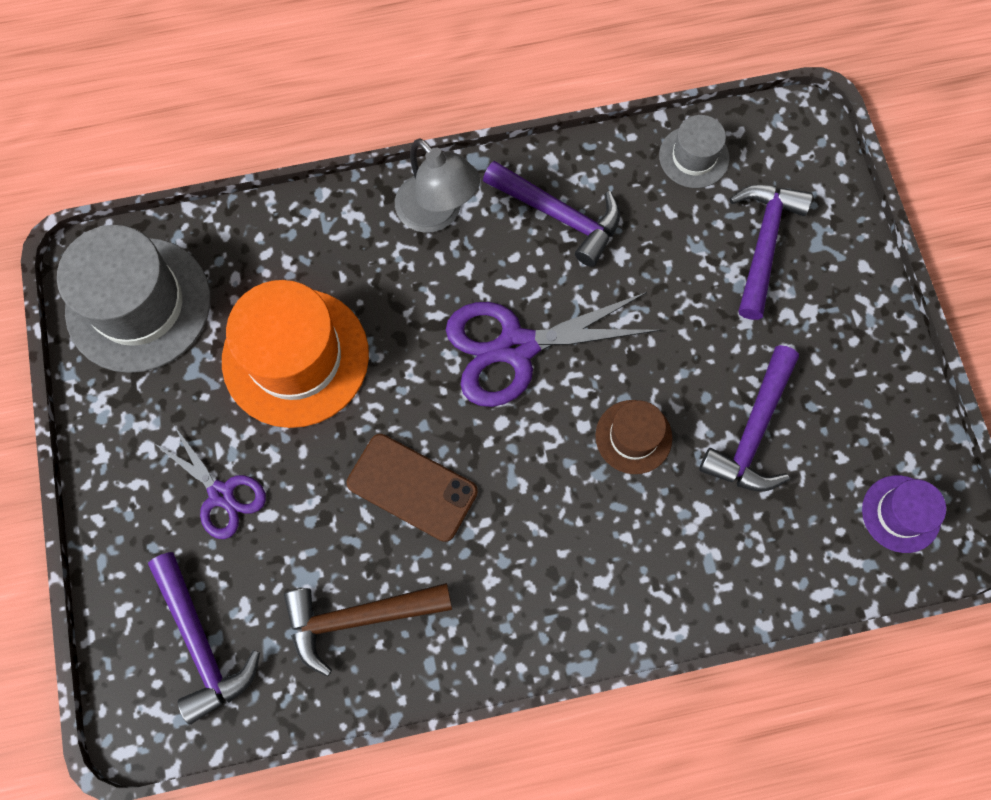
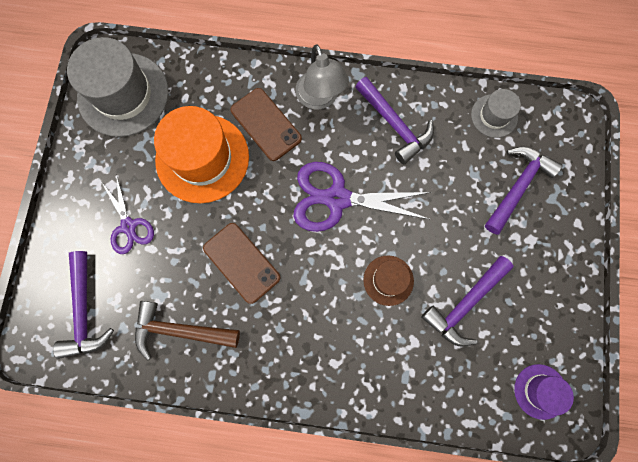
camera: 20 degrees right, 5 degrees up
(371, 277) = (266, 124): none -> brown phone

